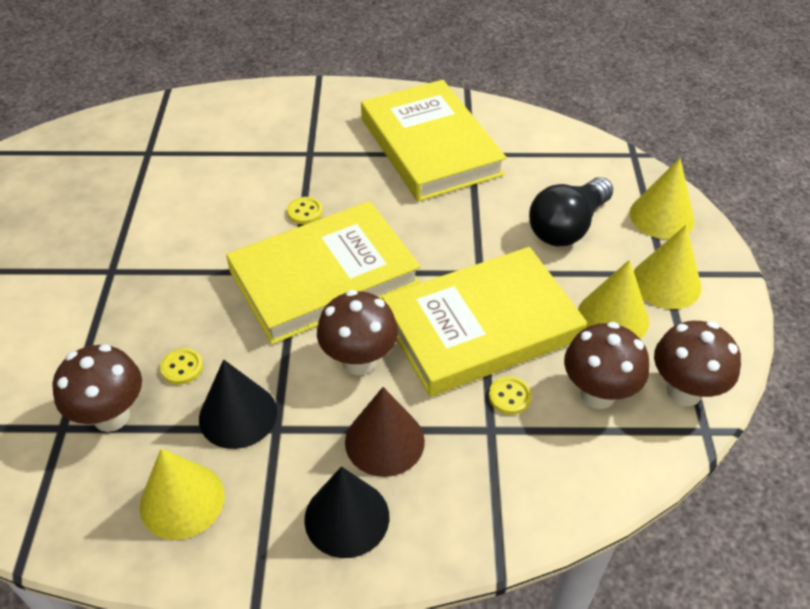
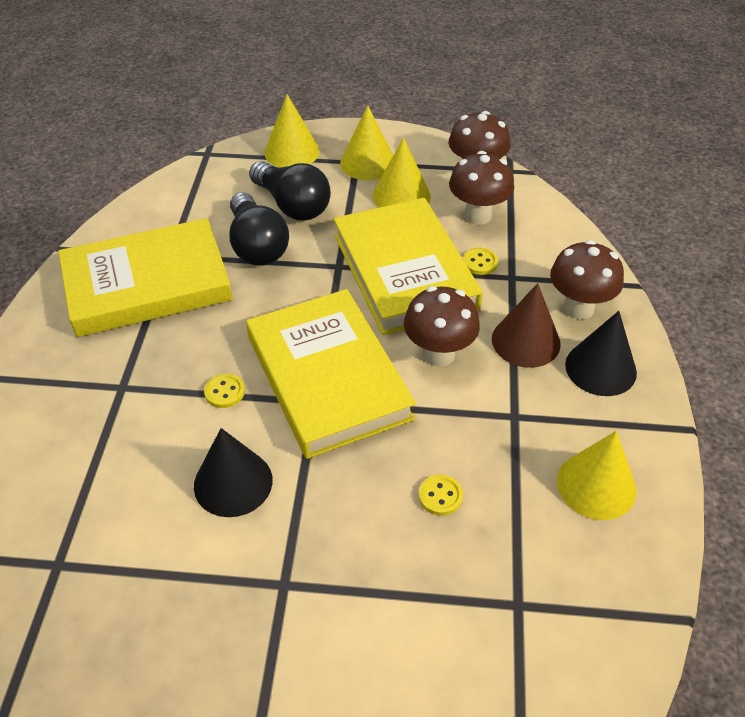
camera: 85 degrees left, 0 degrees up
(111, 416) = (503, 556): brown mushroom -> brown mushroom (578, 308)
(238, 415) = (500, 445): black cone -> black cone (233, 482)
(497, 208) = (257, 245): none -> black light bulb

